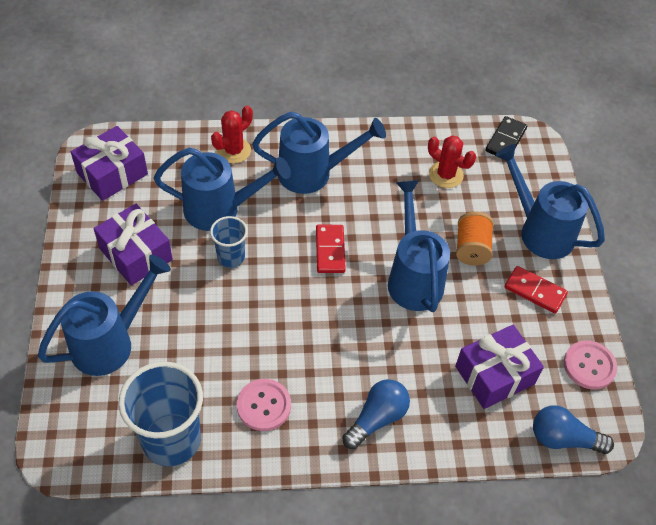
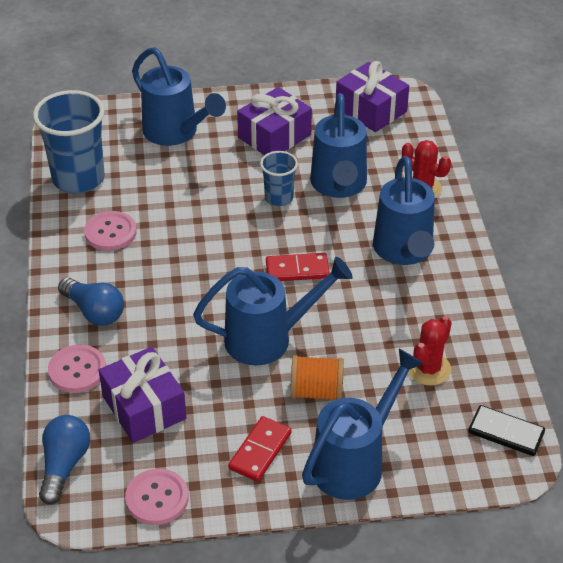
camera: 90 degrees right, 10 degrees down
(453, 432) = (77, 370): none -> pink button

